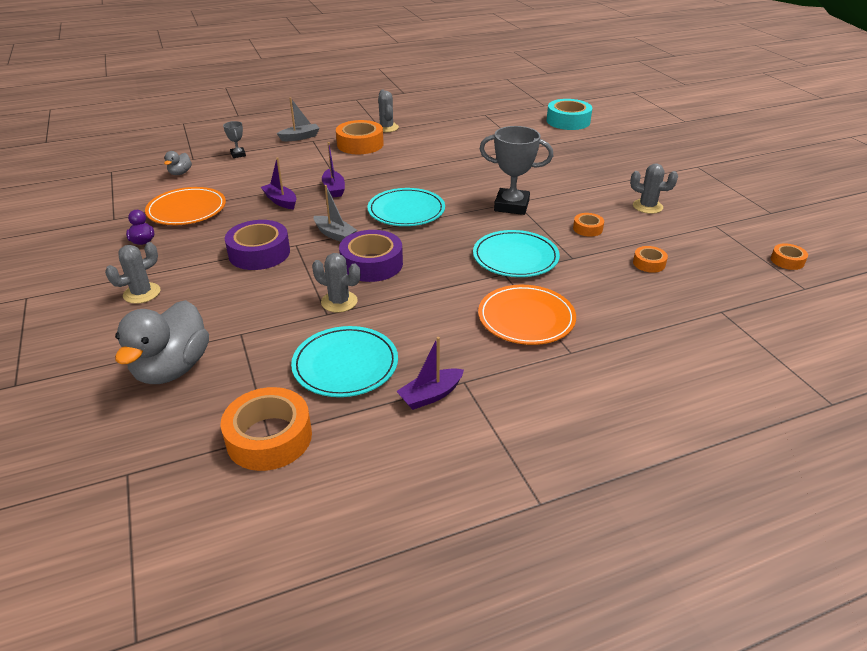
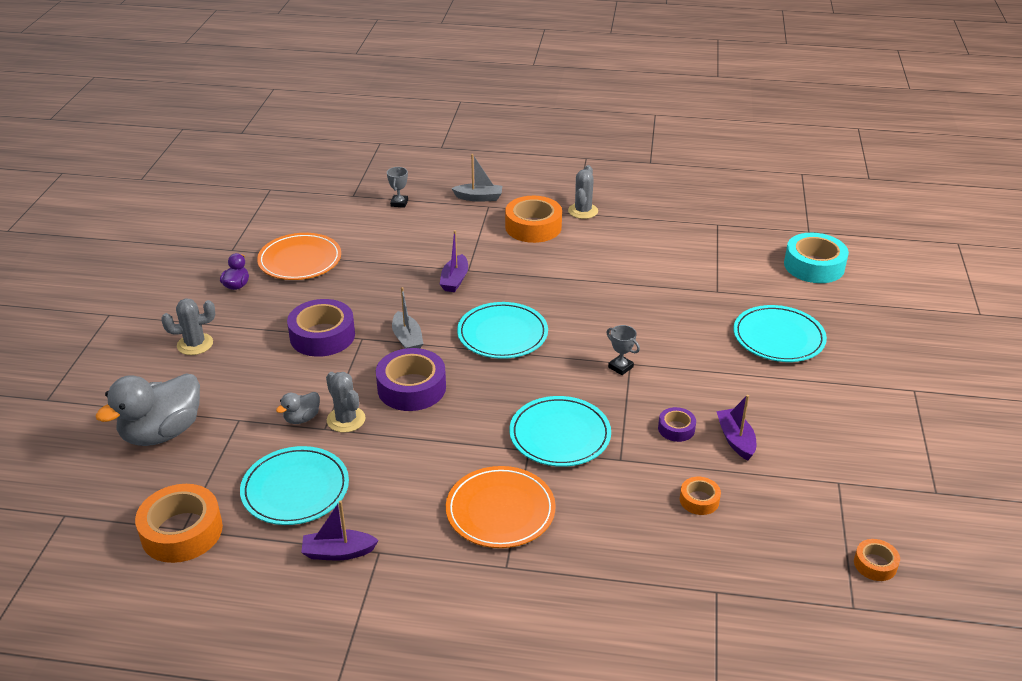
camera: 30 degrees right, 0 degrees up
(180, 173) = (328, 211): grey duck -> grey duck (302, 418)
(281, 201) = (391, 279): purple boat -> purple boat (735, 439)
(511, 206) = (620, 367): grey trophy -> grey trophy, size x0.48
(587, 229) = (676, 429): orange tape -> purple tape
(591, 162) = (778, 337): none -> turquoise plate
(647, 206) = (781, 425): grey cactus -> none

